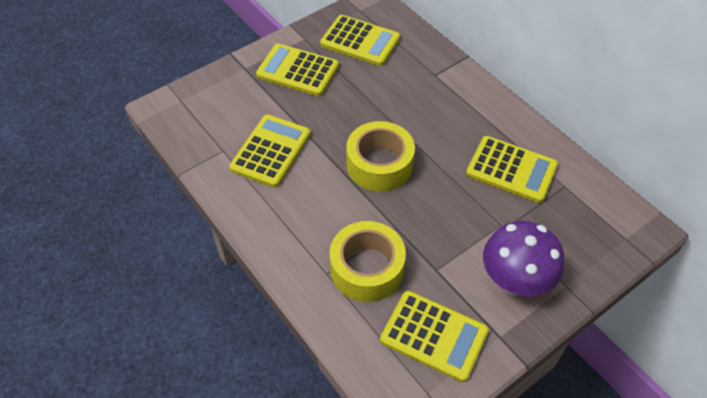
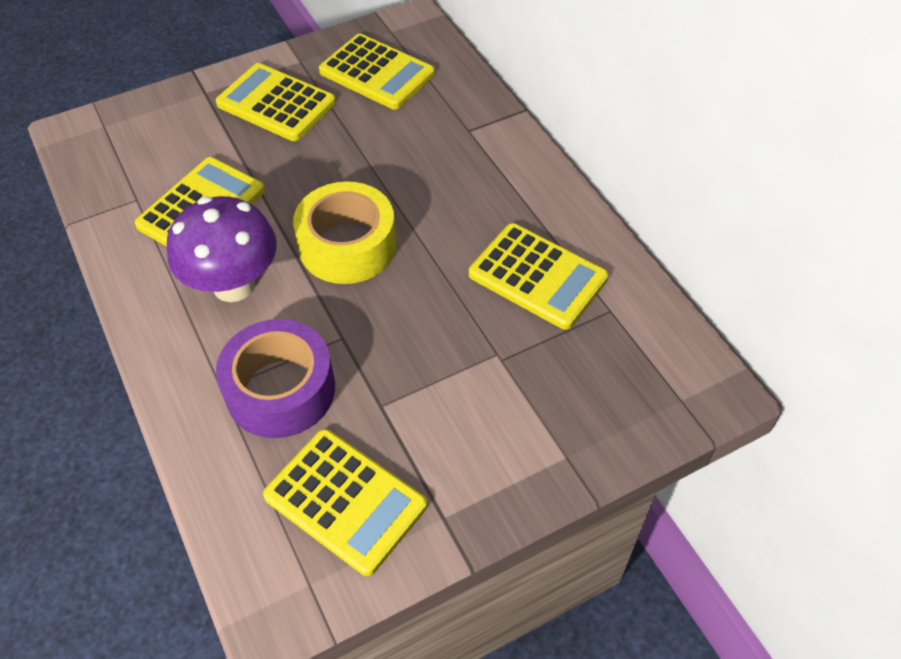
camera: 10 degrees right, 0 degrees up
(367, 268) = (280, 390): yellow tape -> purple tape
(515, 281) = (492, 439): purple mushroom -> purple mushroom (234, 285)

